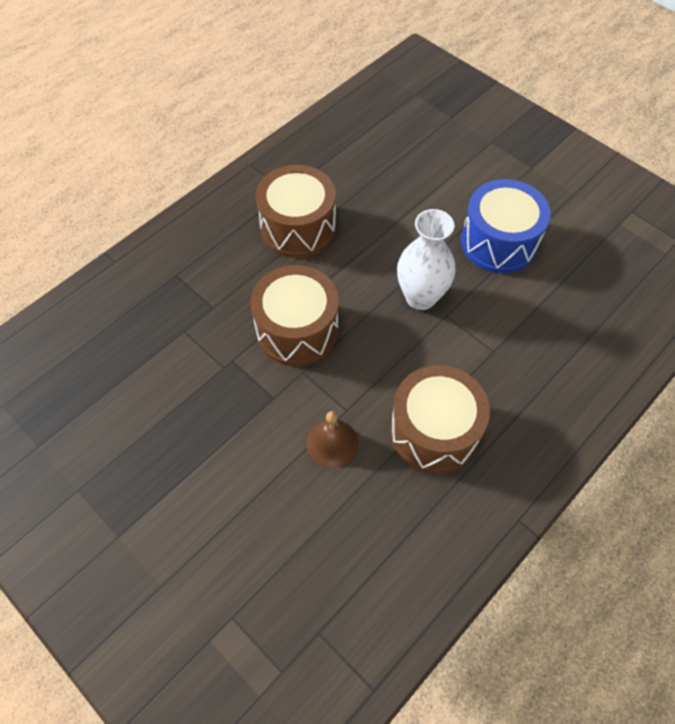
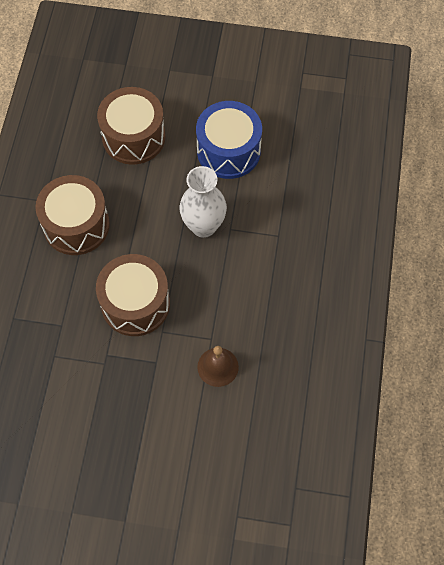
camera: 35 degrees left, 5 degrees up
(434, 431) = (277, 316): brown drum -> brown drum (133, 137)

